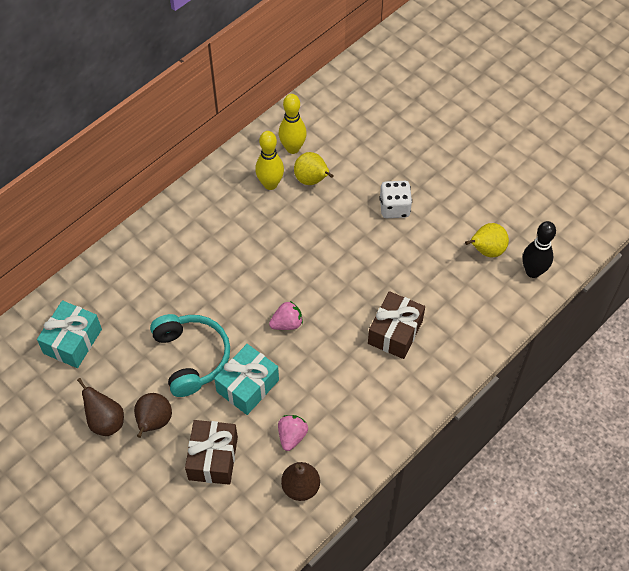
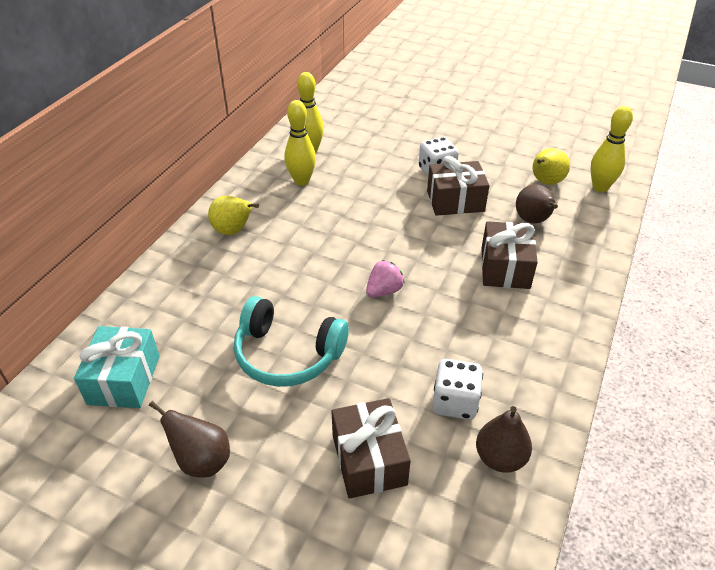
camera: 20 degrees left, 15 degrees down
(154, 422) = (270, 441): brown pear -> brown pear (533, 221)
(191, 357) = (287, 354): turquoise headphones -> turquoise headphones turned 150 degrees clockwise
(248, 386) = (371, 364): turquoise gift -> none
(292, 436) = (455, 402): pink strawberry -> white dice
(312, 180) = (343, 169): yellow pear -> yellow pear (233, 231)
(392, 248) = (455, 201): none -> brown gift
(533, 271) = (600, 187): black bowling pin -> yellow bowling pin

